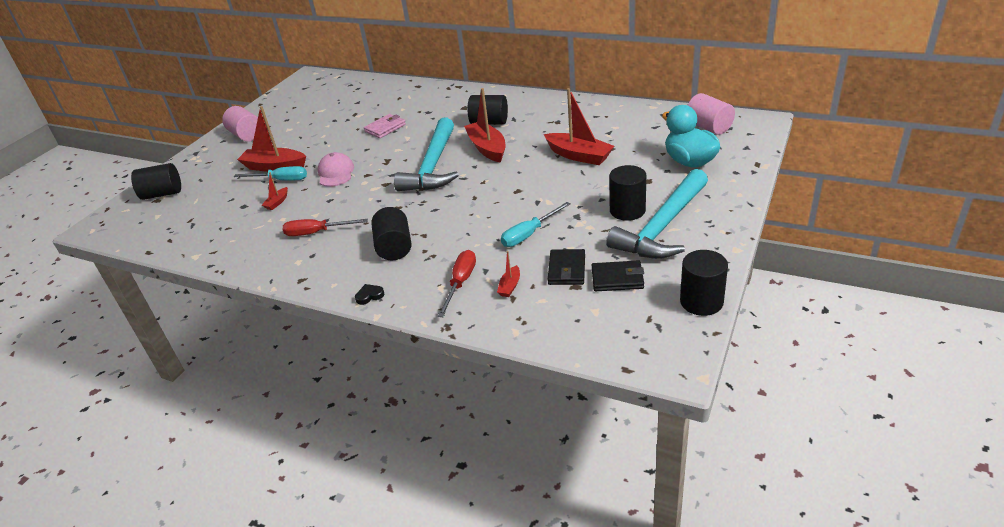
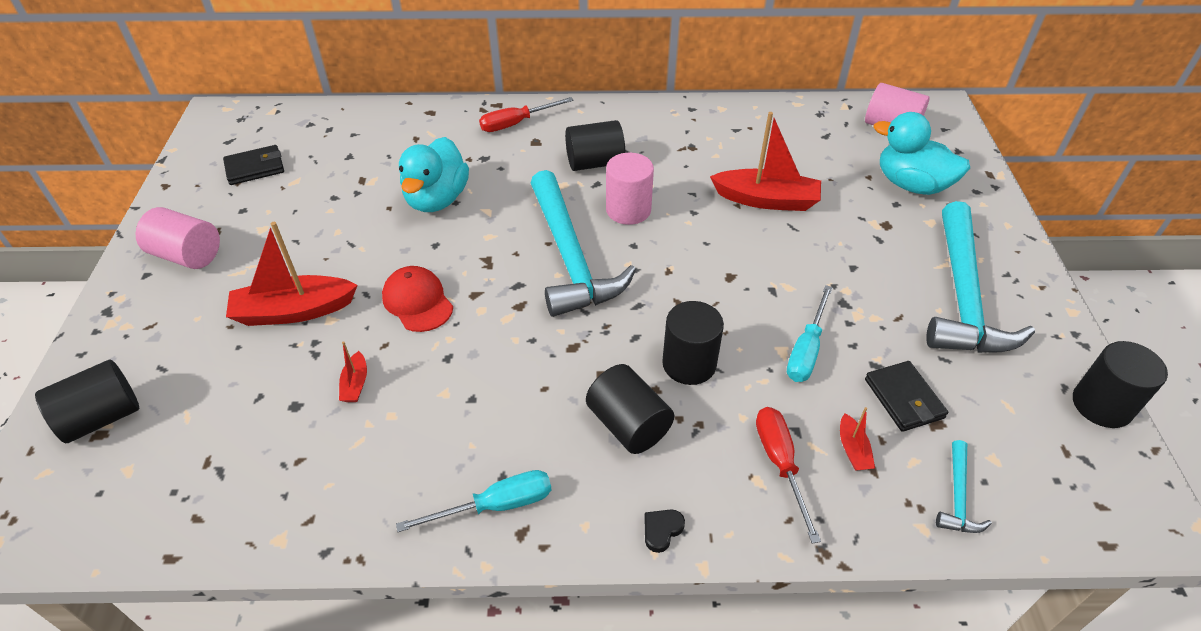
camera: 30 degrees left, 10 degrees up
(281, 180) = (327, 336): turquoise screwdriver -> turquoise screwdriver (496, 506)
(317, 232) = (475, 429): red screwdriver -> red screwdriver (516, 123)
(336, 173) = (417, 301): pink cap -> red cap
(385, 128) = (437, 199): pink wallet -> turquoise duck
(487, 148) = (628, 210): red boat -> pink cylinder
(552, 322) = (958, 496): none -> turquoise hammer
(617, 279) = (977, 396): black wallet -> black wallet (255, 168)
(627, 210) = (900, 279): black cylinder -> black cylinder (689, 364)

